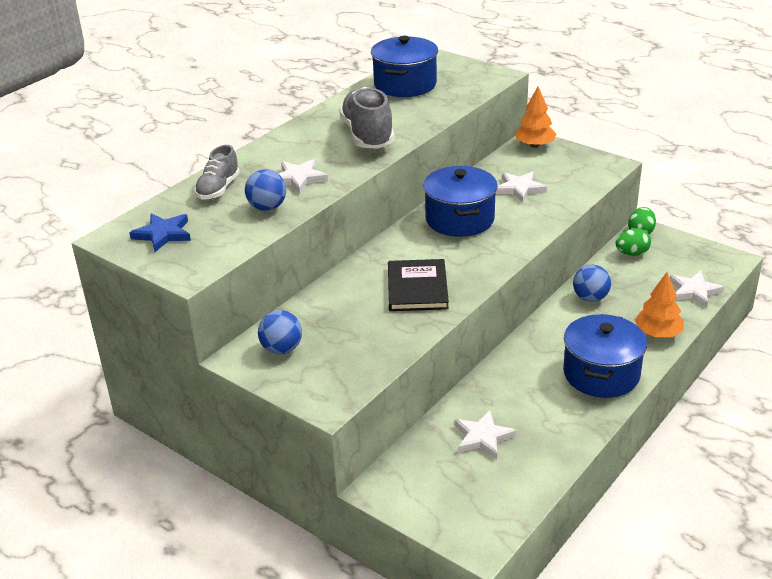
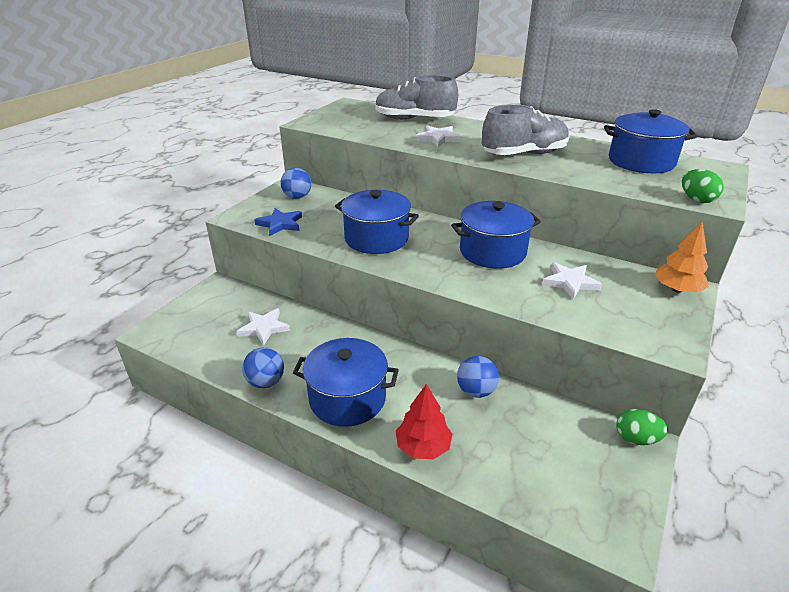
camera: 80 degrees right, 0 degrees up
(163, 234) = (353, 113): blue star -> blue star (280, 224)
(218, 189) = (414, 119): grey shoe -> grey shoe, size x1.66
(267, 207) = (392, 133): blue ball -> blue ball (266, 382)
(417, 288) = (376, 239): black book -> blue pot
(632, 253) = (582, 428): green egg -> green egg (696, 200)
(657, 333) = (423, 446): orange tree -> red tree
(694, 291) = (522, 489): white star -> none

